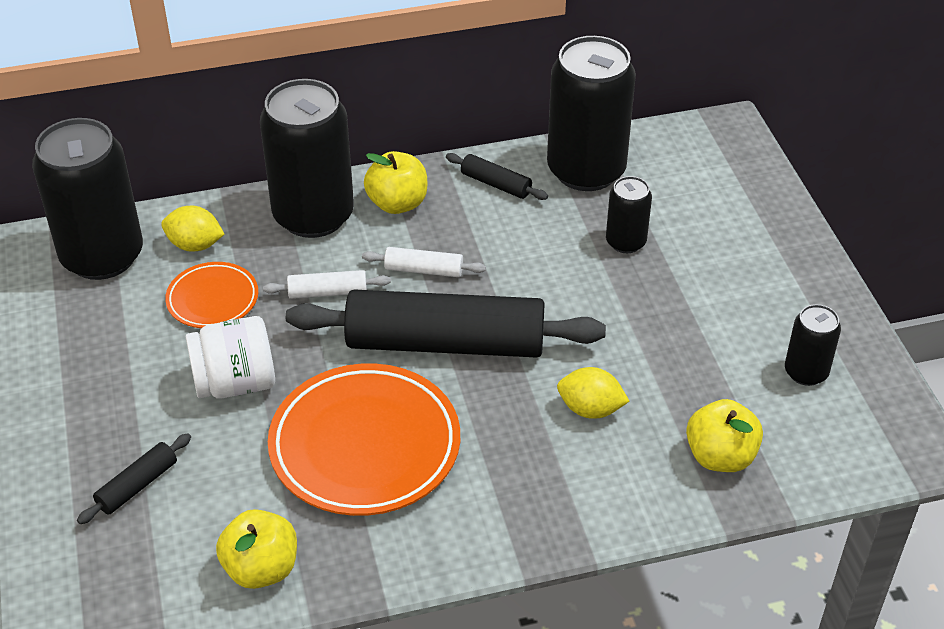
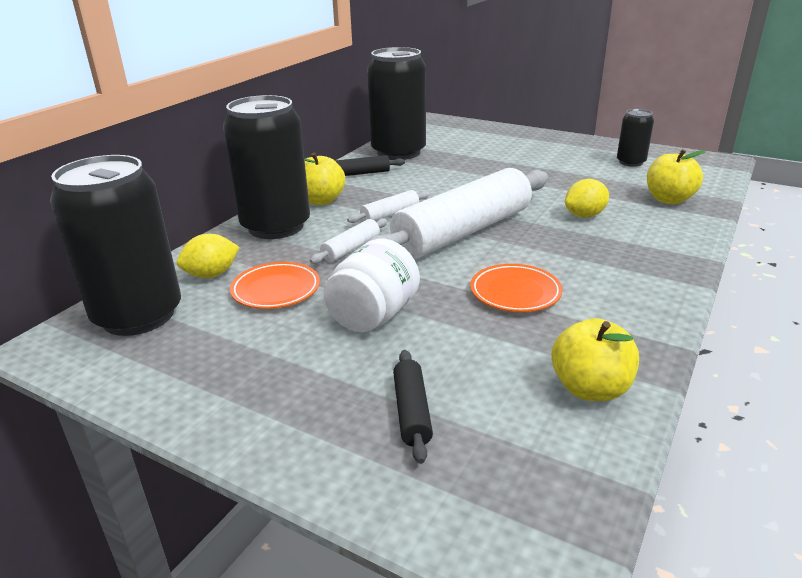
camera: 45 degrees left, 15 degrees down
(365, 446) = (515, 292): orange plate -> orange plate, size x0.53
(445, 343) = (463, 232): black rolling pin -> white rolling pin
(625, 242) = (468, 163): black can -> none

